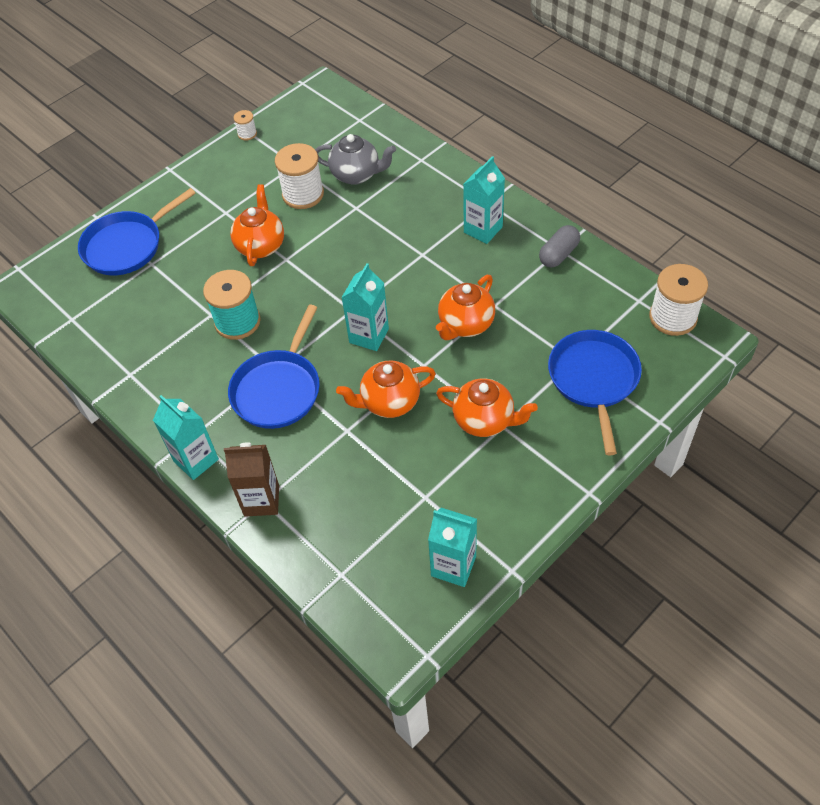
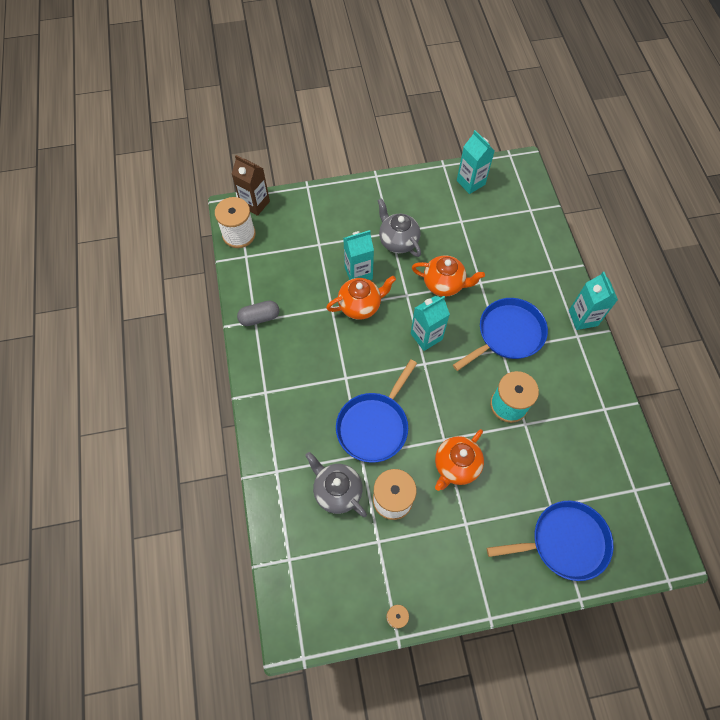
camera: 150 degrees left, 10 degrees up
(261, 500) = (554, 271): brown carton -> brown carton (255, 204)
(483, 229) = (289, 370): turquoise carton -> turquoise carton (358, 273)
(485, 420) = (397, 241): orange teapot -> grey teapot
(594, 379) = (318, 227): blue pan -> blue pan (374, 426)

